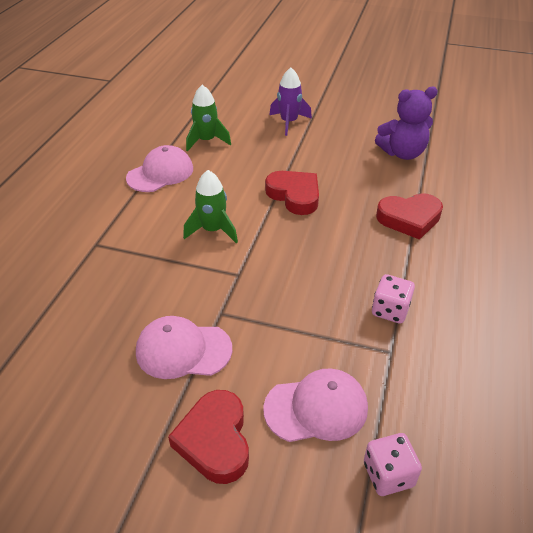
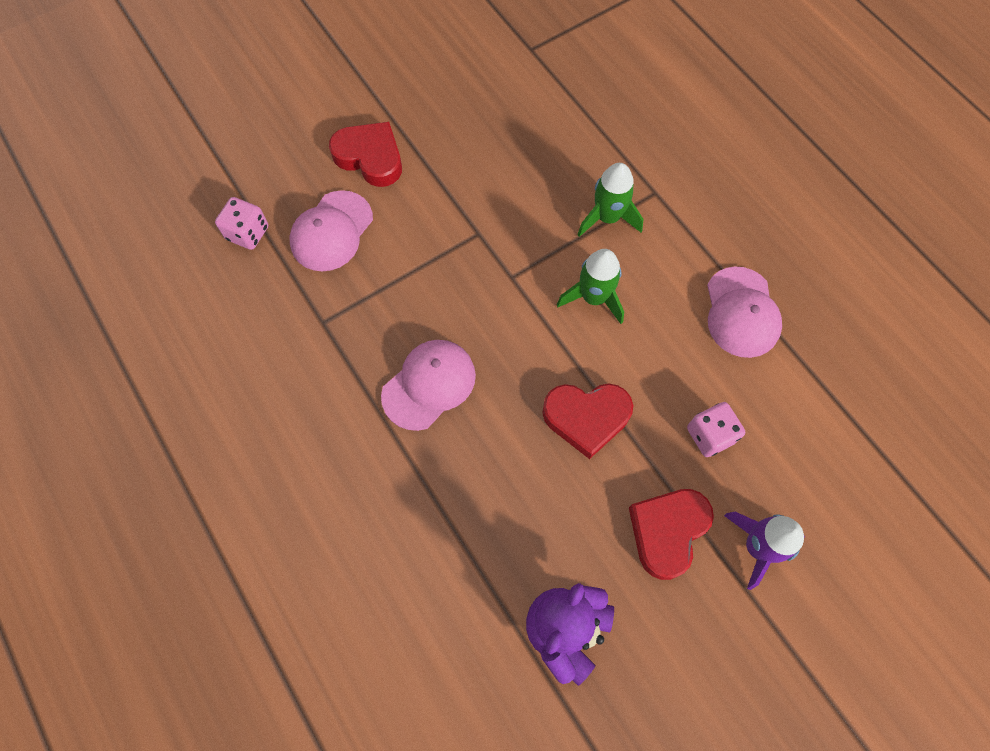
camera: 130 degrees right, 25 degrees up
(183, 350) = (464, 185): pink cap -> pink cap (429, 385)
(206, 141) = (781, 407): green rocket -> green rocket (607, 217)
(390, 310) = (358, 361): pink dice -> pink dice (710, 435)
(409, 219) = (446, 502): red heart -> red heart (667, 531)

